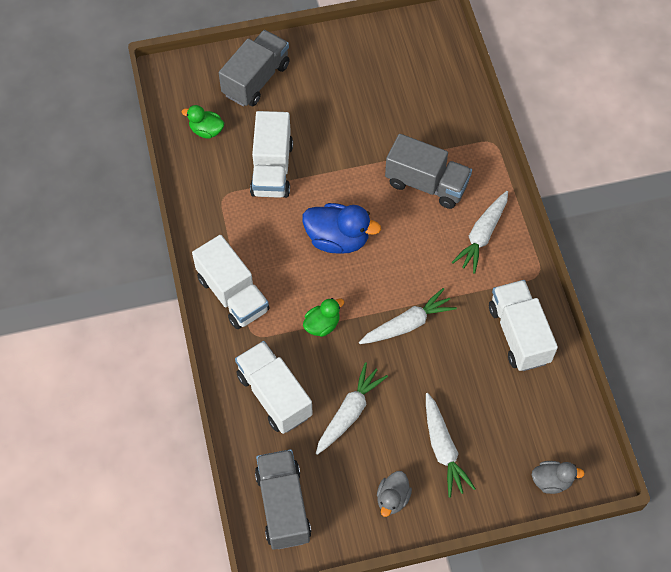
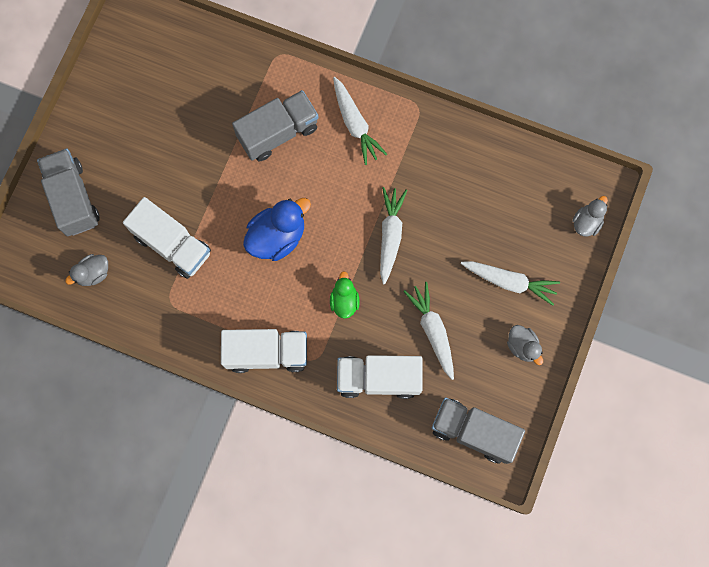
camera: 55 degrees left, 15 degrees up
(206, 130) = (93, 273): green duck -> grey duck
(518, 334) = (457, 159): white truck -> none

